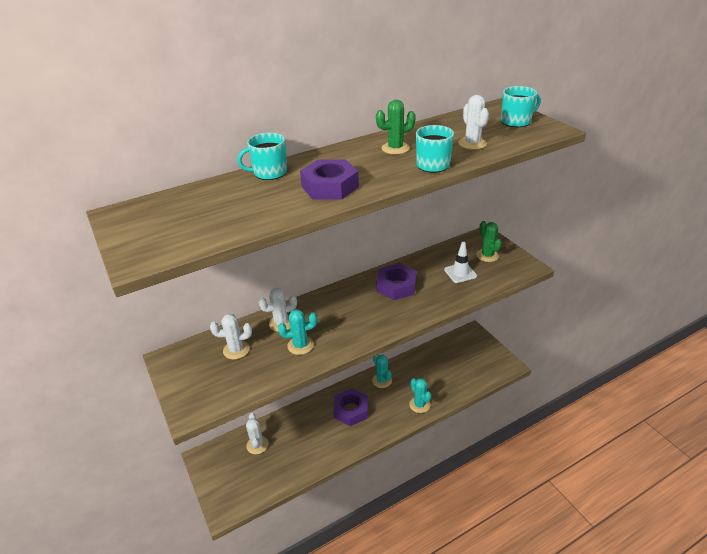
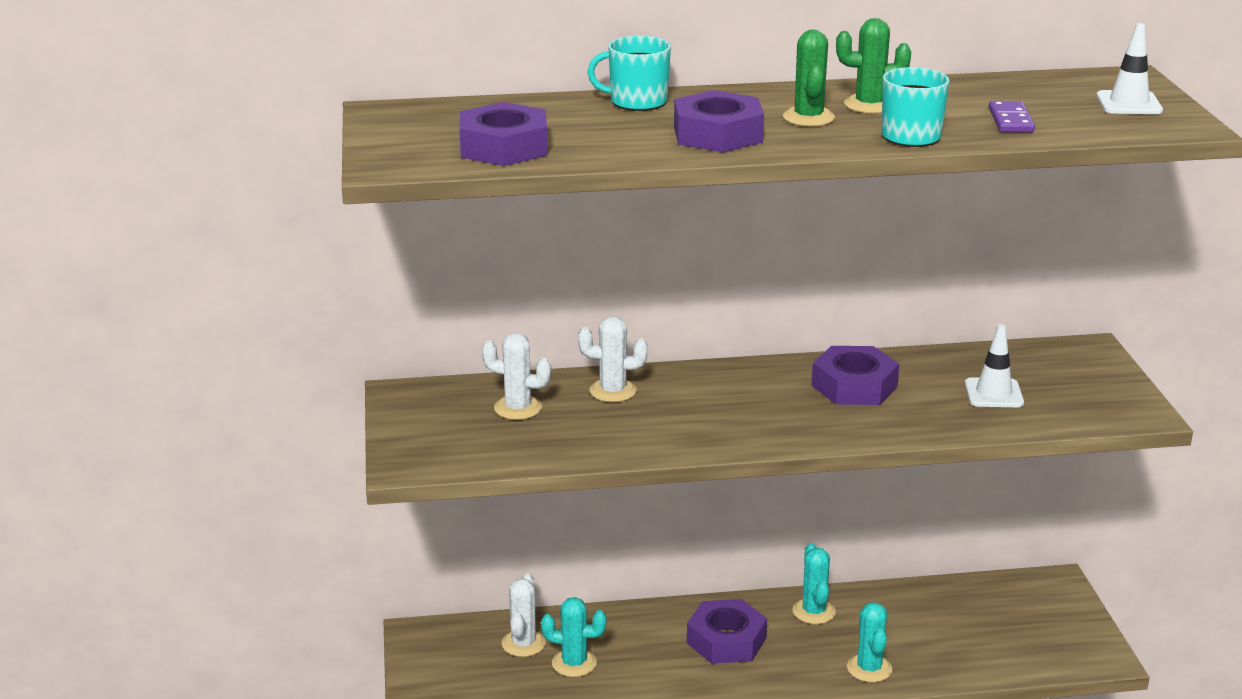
camera: 20 degrees right, 10 degrees down
(208, 226) = (504, 147): none -> purple nut
(300, 345) = (628, 427): turquoise cactus -> turquoise cactus (574, 663)
(472, 143) = (1011, 120): white cactus -> purple domino
(487, 255) = (1070, 379): green cactus -> green cactus (808, 118)
(516, 121) = (1129, 104): turquoise mug -> white traffic cone

